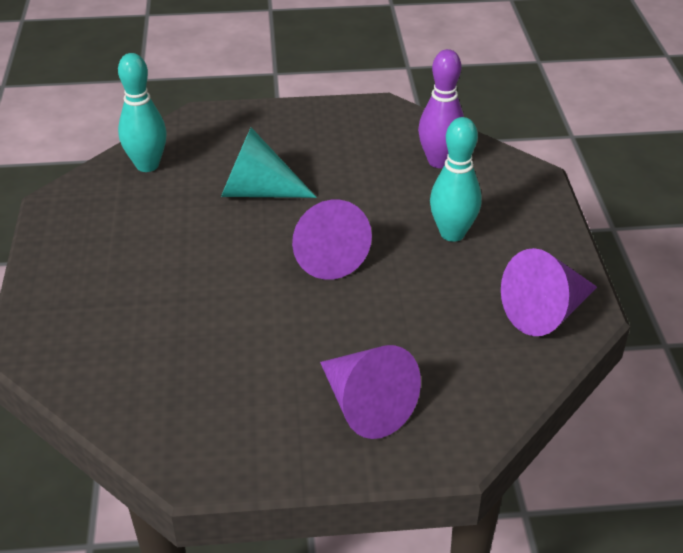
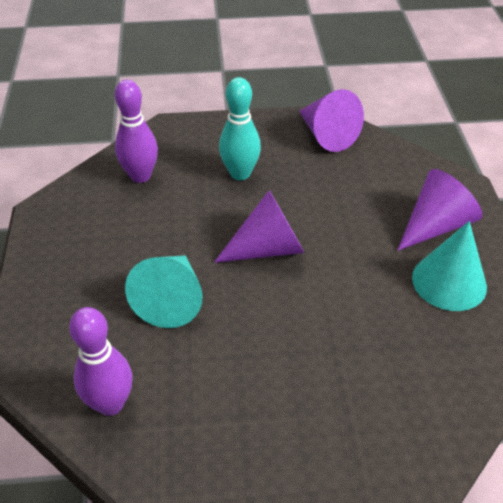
camera: 90 degrees left, 5 degrees up
(147, 165) = (110, 403): turquoise bowling pin -> purple bowling pin
(265, 405) = (449, 282): none -> turquoise cone

